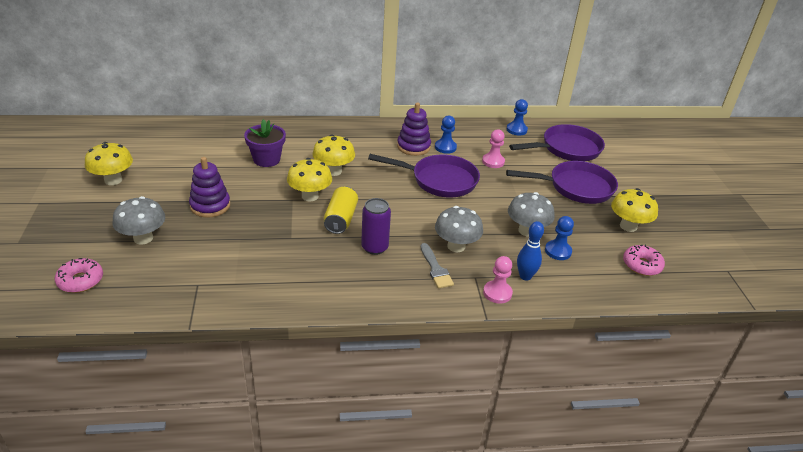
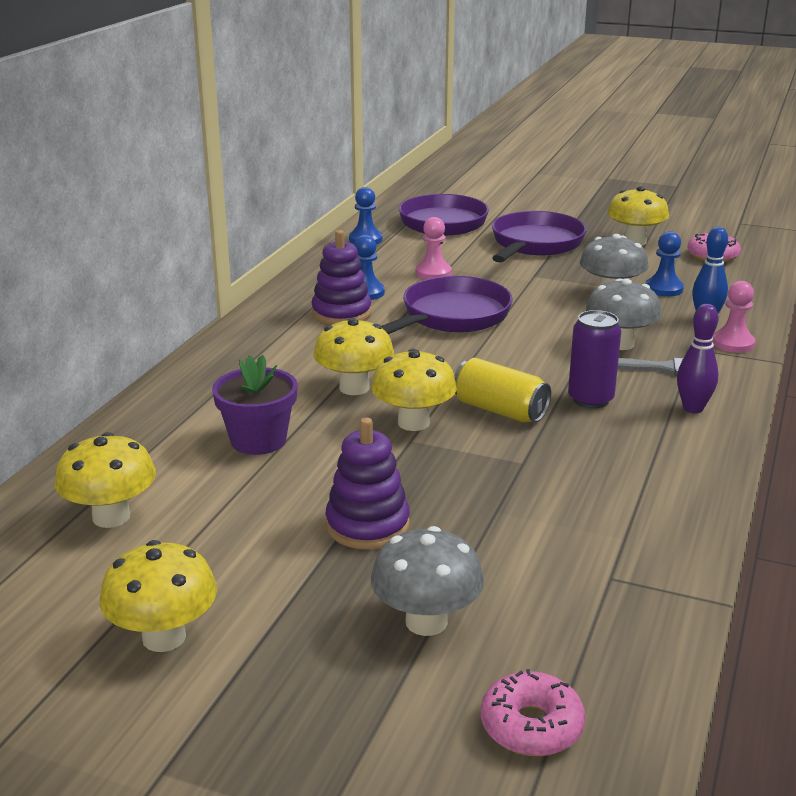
camera: 60 degrees left, 10 degrees down
(188, 144) = (111, 517): none -> yellow mushroom
(391, 287) = (693, 408): none -> purple bowling pin

